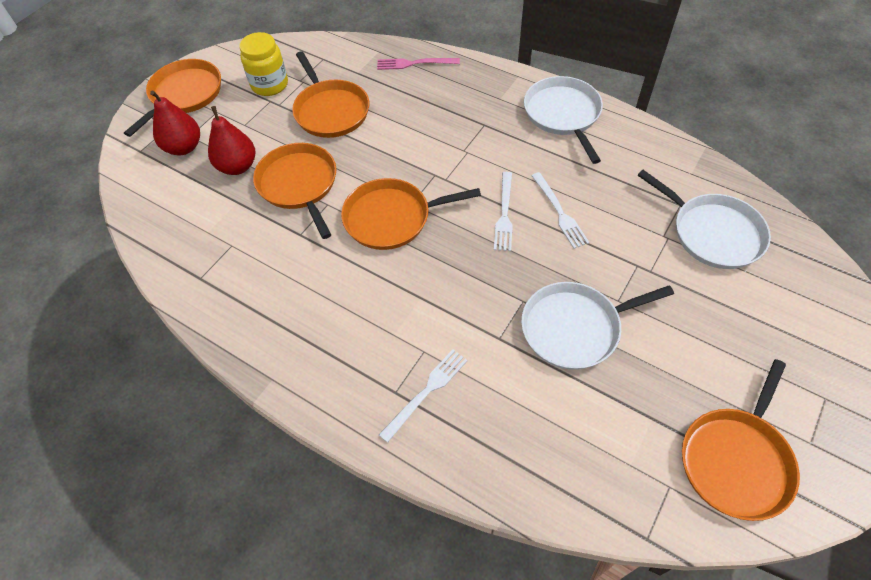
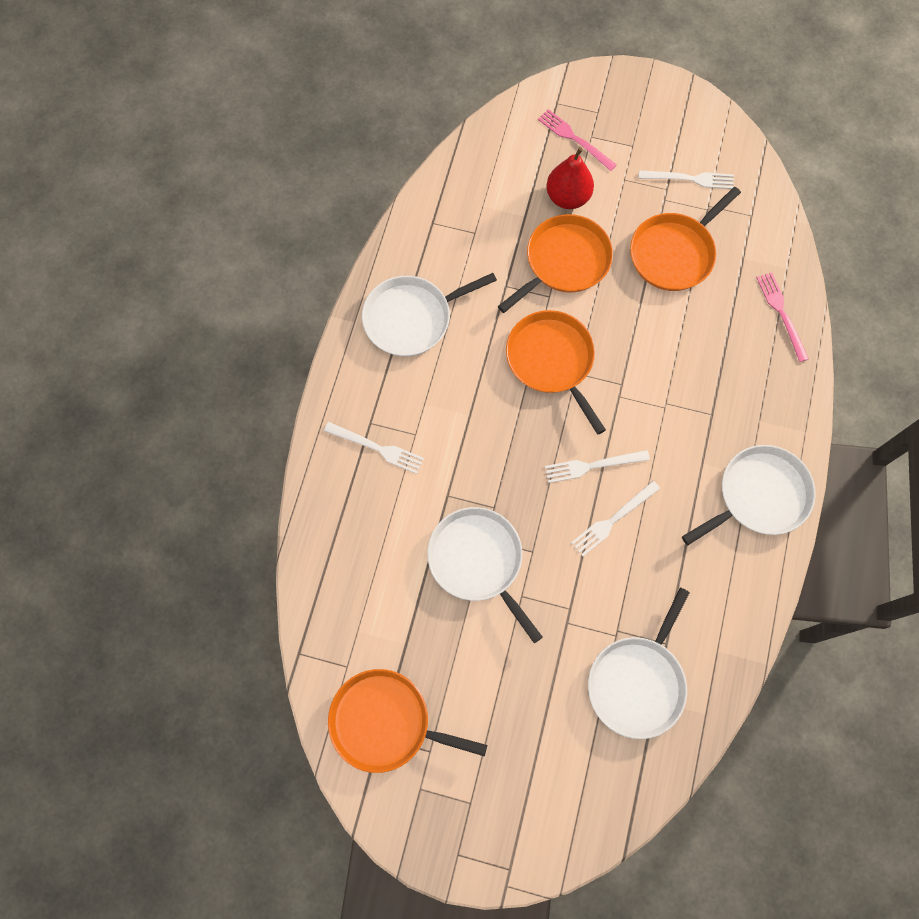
camera: 70 degrees right, 15 degrees up
(184, 95) = (644, 105): orange pan -> none
(184, 147) = (574, 139): red pear -> pink fork
(270, 85) = (690, 179): yellow jar -> white fork
(294, 322) = (412, 318): none -> white pan

